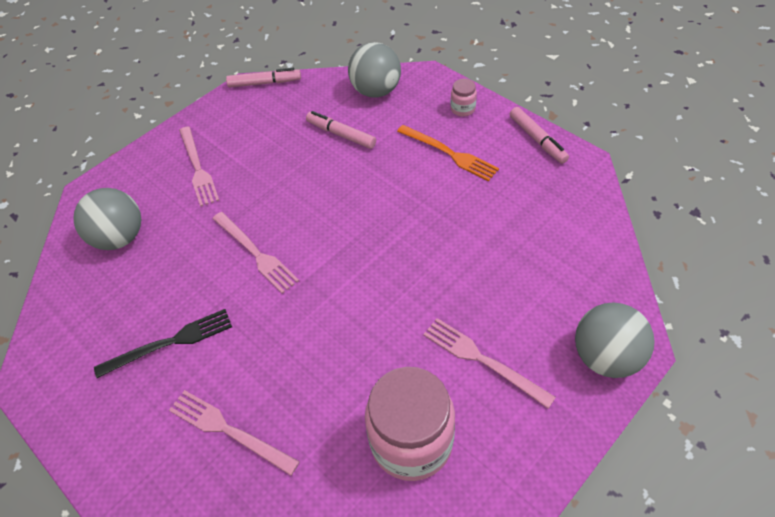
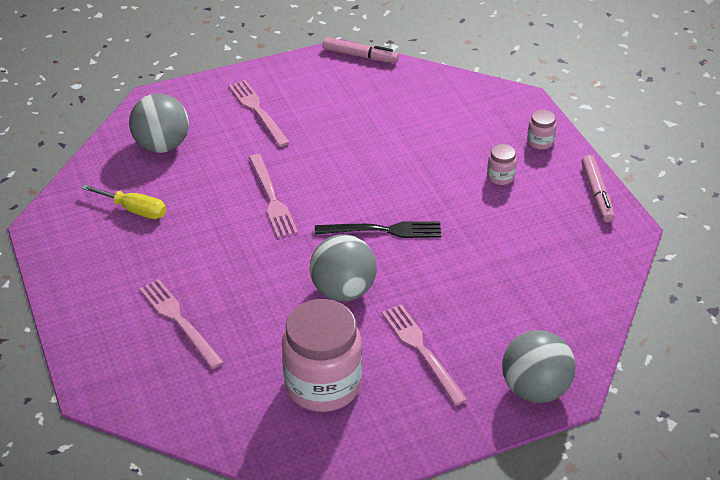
camera: 20 degrees right, 10 degrees down
(123, 319) = (134, 210): none -> yellow screwdriver
(170, 343) = (164, 241): black fork -> black fork (383, 230)
(198, 168) = (258, 111): pink fork -> pink fork turned 150 degrees clockwise
(341, 134) = (406, 126): pink marker -> none
(376, 91) = (464, 97): grey ball -> grey ball (343, 290)
(449, 153) = (500, 177): orange fork -> pink jar

